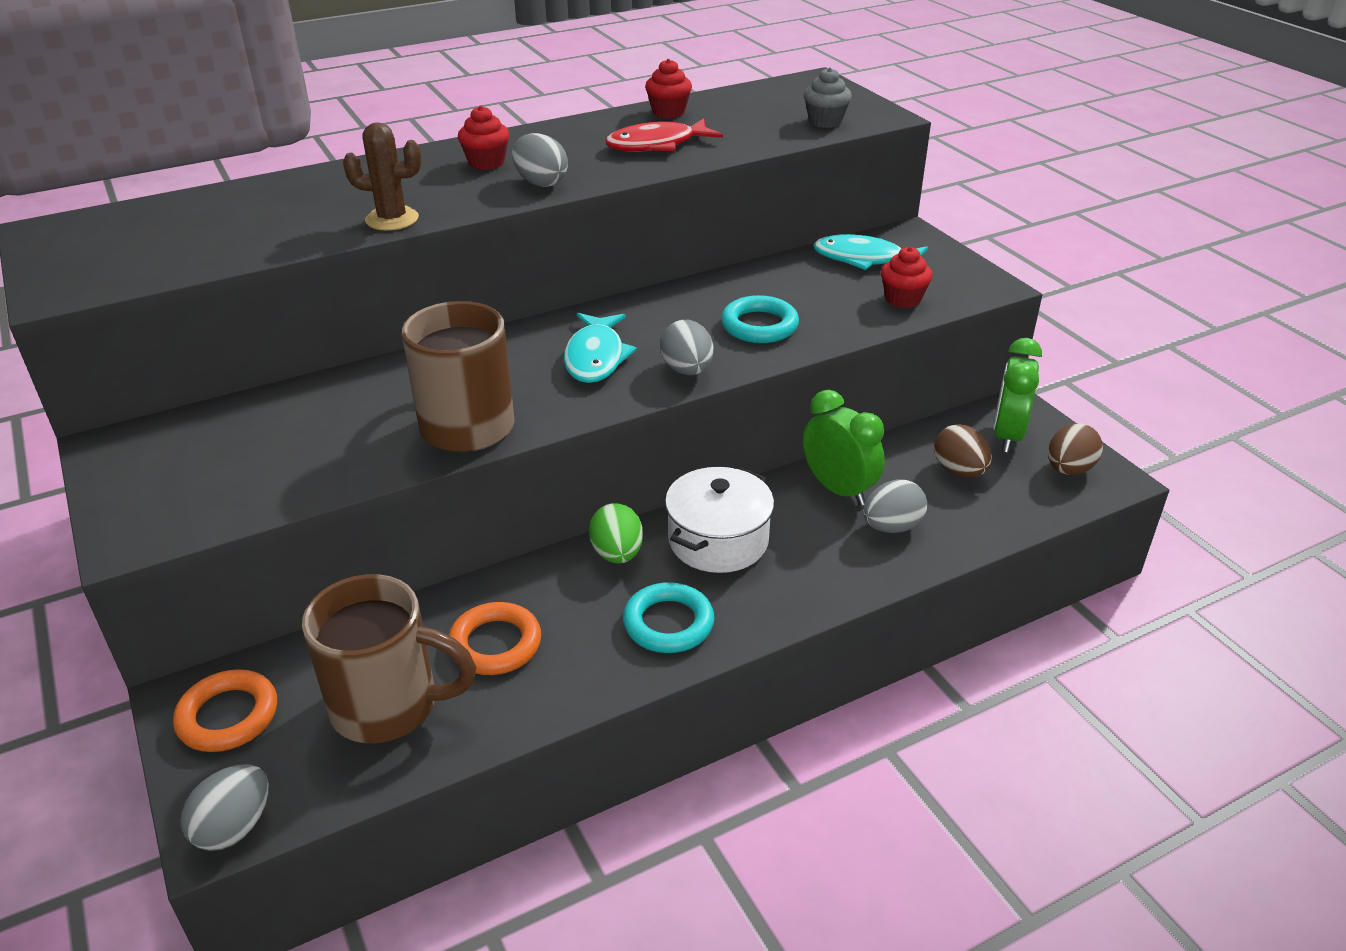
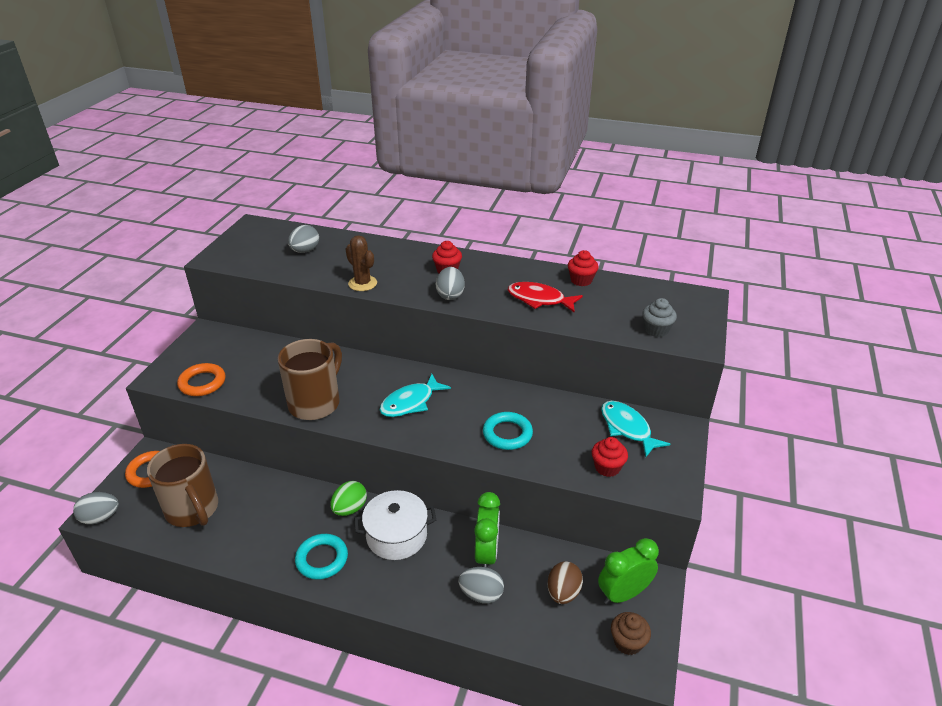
camera: 45 degrees right, 0 degrees up
(495, 644) = (255, 513): orange ring -> orange ring (202, 383)
(687, 370) = (436, 436): grey egg -> grey egg (305, 251)
(1069, 469) = (627, 642): brown egg -> brown cupcake

